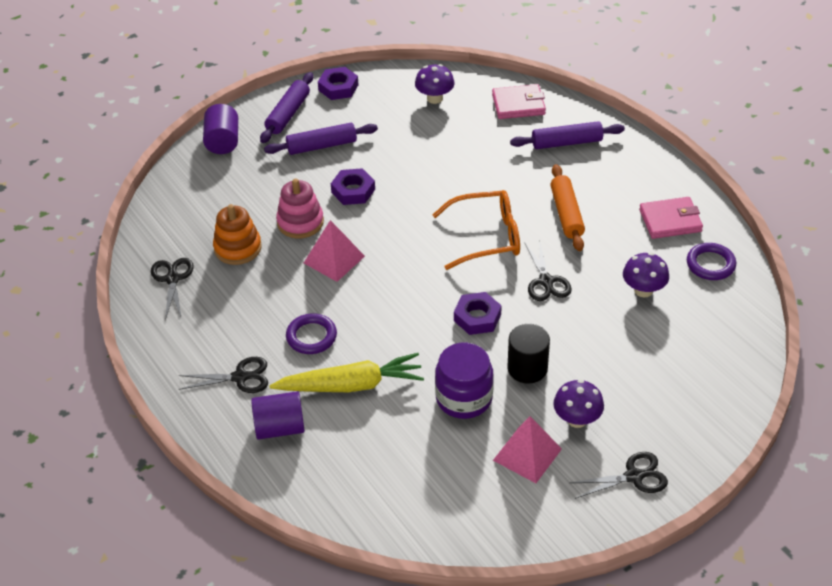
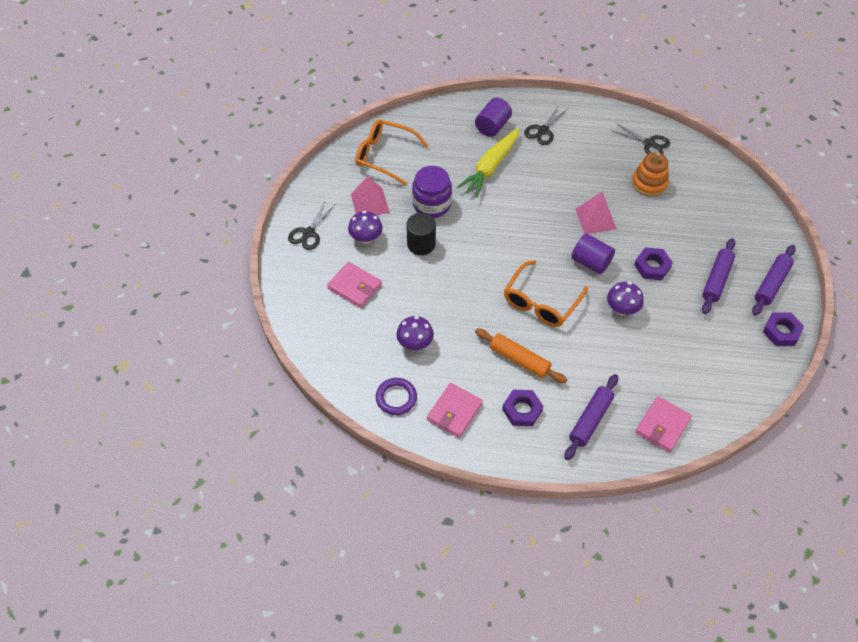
camera: 130 degrees right, 10 degrees up
(223, 142) = (768, 233): purple cylinder -> purple cylinder (591, 262)
(288, 114) = (771, 284): purple rolling pin -> purple rolling pin turned 60 degrees clockwise
(300, 222) = (645, 223): pink stacking toy -> none
(311, 336) = (542, 173): purple ring -> none
(434, 98) = (717, 379): purple mushroom -> purple mushroom (622, 309)
(441, 498) = (384, 155): none -> orange glasses
(477, 317) = (480, 250): purple nut -> purple nut (522, 410)
(546, 281) = (473, 302): black scissors -> none
(644, 381) = (354, 286): none -> pink wallet

